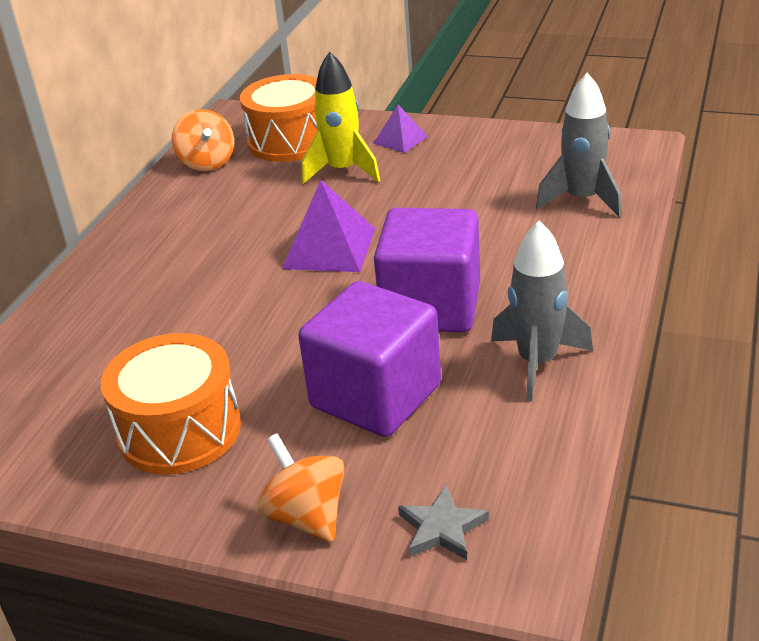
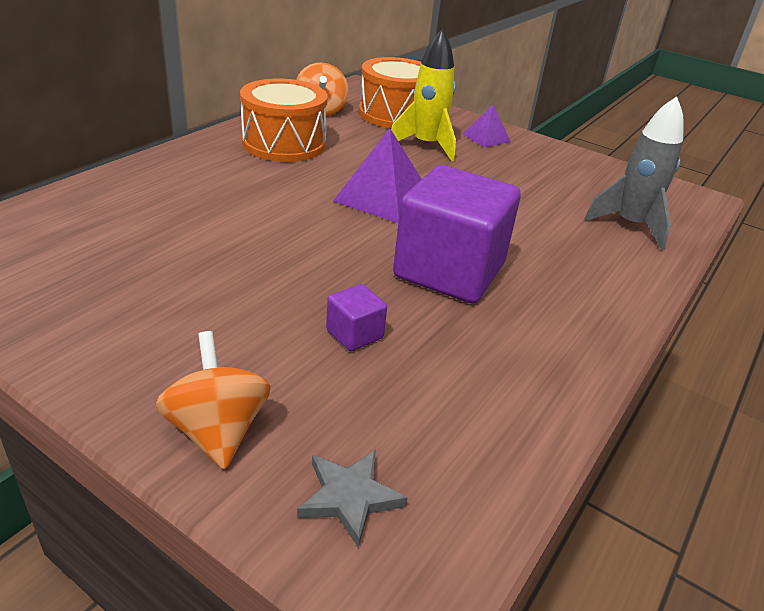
camera: 10 degrees right, 0 degrees up
(179, 430) = (156, 304): orange drum -> orange drum (284, 143)
(375, 396) = (354, 334): purple cube -> purple cube, size x0.42
(537, 362) = (531, 355): grey rocket -> none

